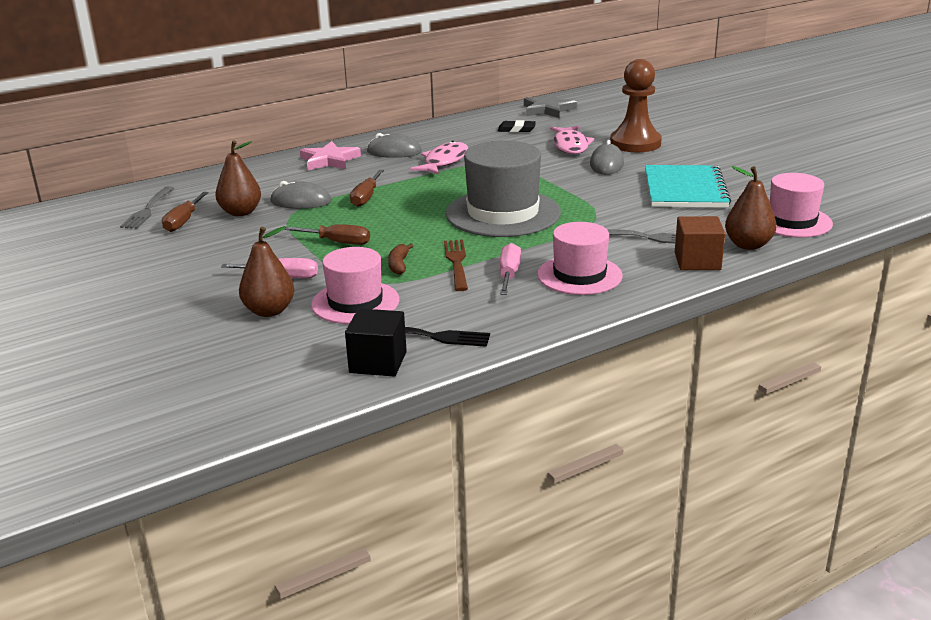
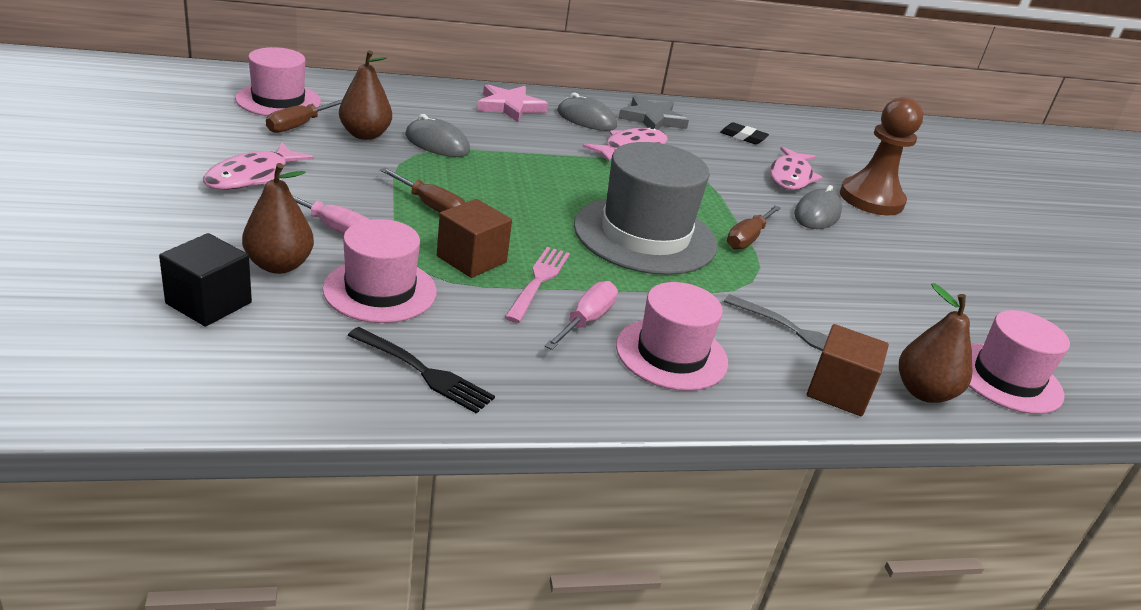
camera: 15 degrees right, 5 degrees up
(148, 210) = (278, 100): grey fork -> pink hat
(187, 265) = (252, 176): none -> pink fish
(366, 197) = (509, 162): brown screwdriver -> brown screwdriver (747, 238)
(378, 362) = (331, 384): black cube -> black cube (209, 303)
(399, 265) = (471, 259): brown banana -> brown cube
(456, 263) = (538, 281): brown fork -> pink fork
(548, 110) = (797, 125): grey star -> grey star (652, 119)
(685, 189) = (891, 281): turquoise notebook -> none

